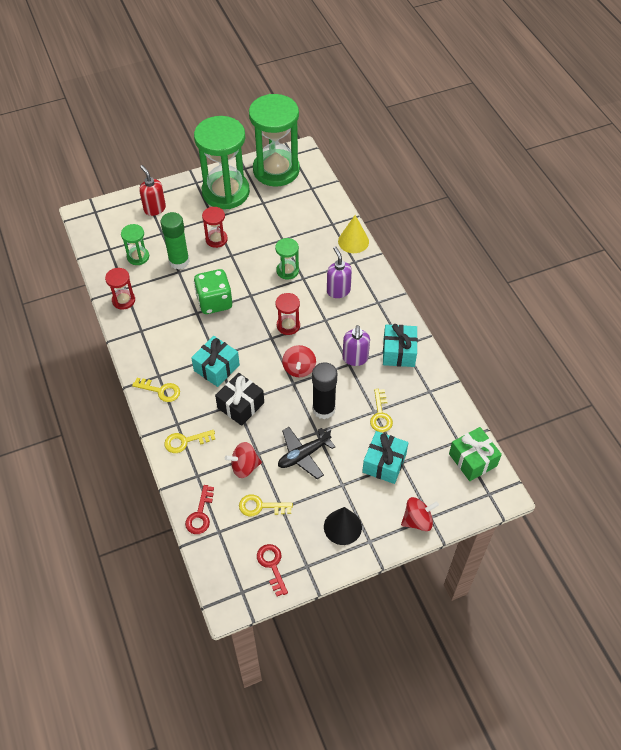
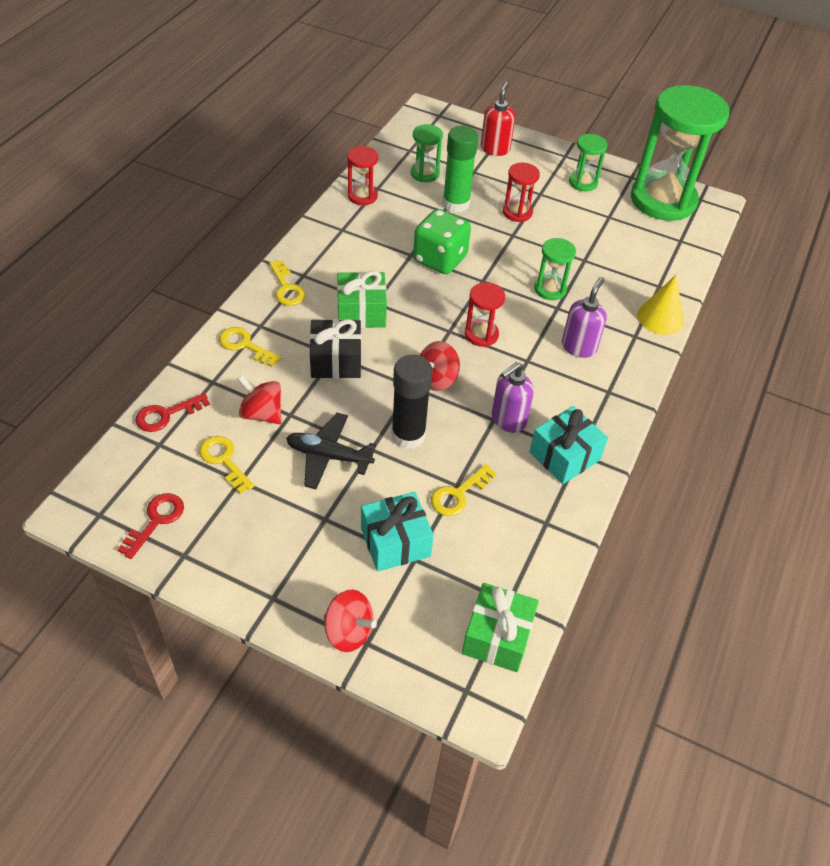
camera: 45 degrees right, 5 degrees down
(216, 368) = (361, 312): turquoise gift -> green gift
(225, 192) = (583, 182): green hourglass -> green hourglass, size x0.44
(342, 527) = (267, 556): black cone -> none

